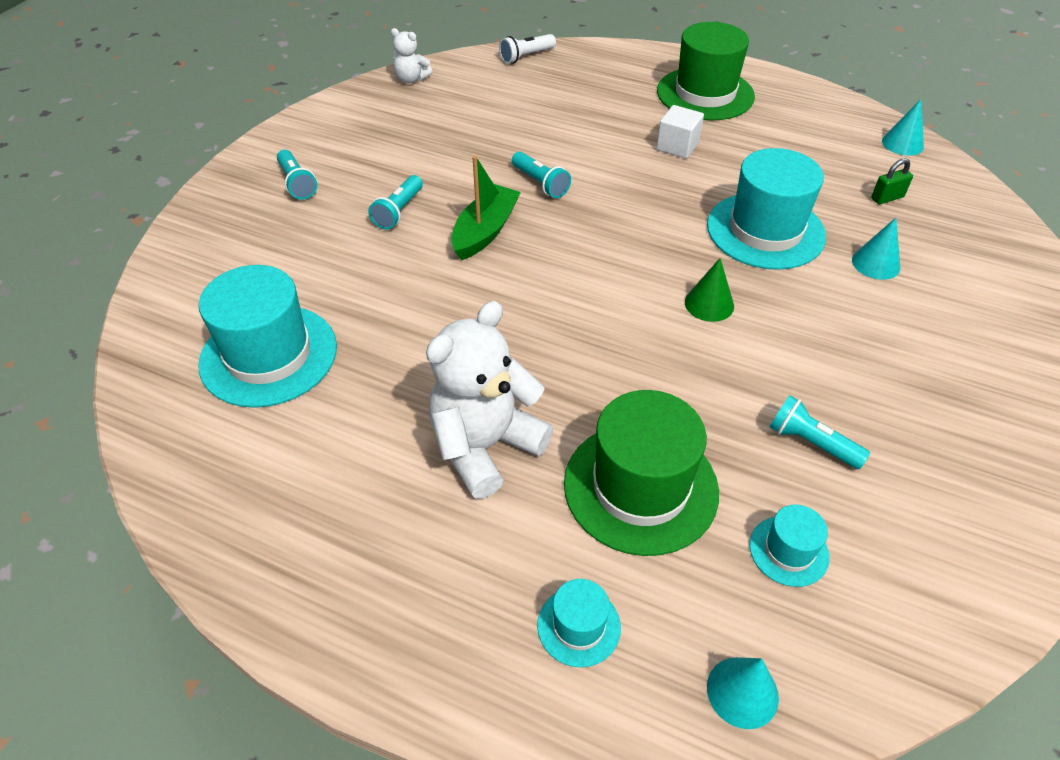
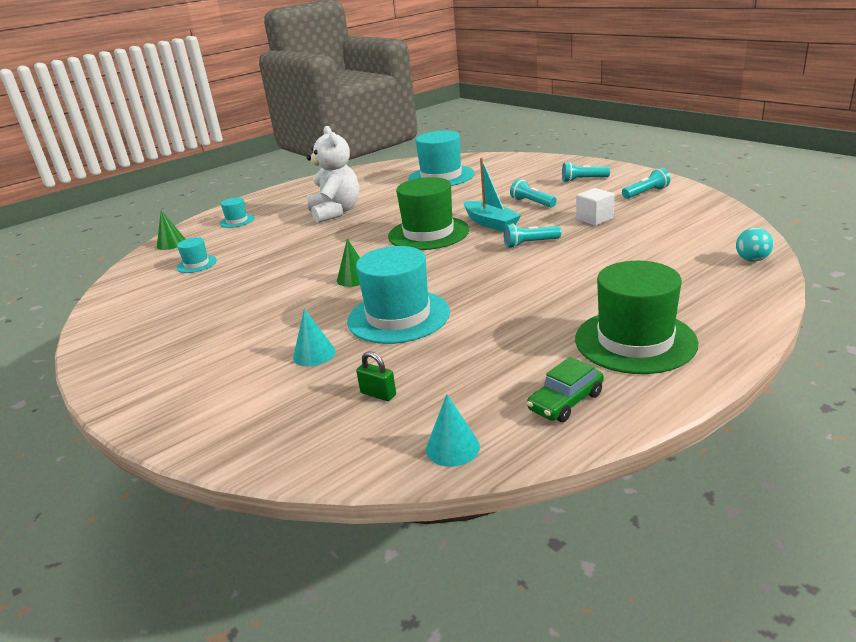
camera: 120 degrees right, 20 degrees down
(411, 79) = (716, 212): white teddy bear -> none
(485, 231) = (490, 223): green boat -> turquoise boat
(526, 56) = (752, 259): white flashlight -> turquoise ball
(640, 487) = (271, 239): green hat -> green hat (428, 233)
(677, 146) = (543, 304): white cube -> white cube (594, 219)
(742, 692) = (171, 243): turquoise cone -> green cone
(808, 110) = (565, 401): none -> green car
(811, 443) = (230, 284): turquoise flashlight -> turquoise flashlight (646, 193)
(887, 198) = (378, 394): green padlock -> green padlock turned 60 degrees counterclockwise

